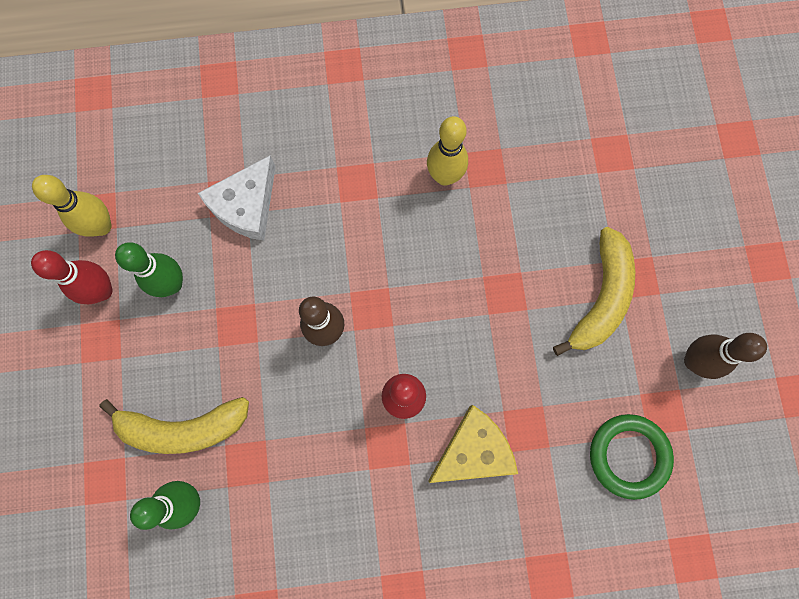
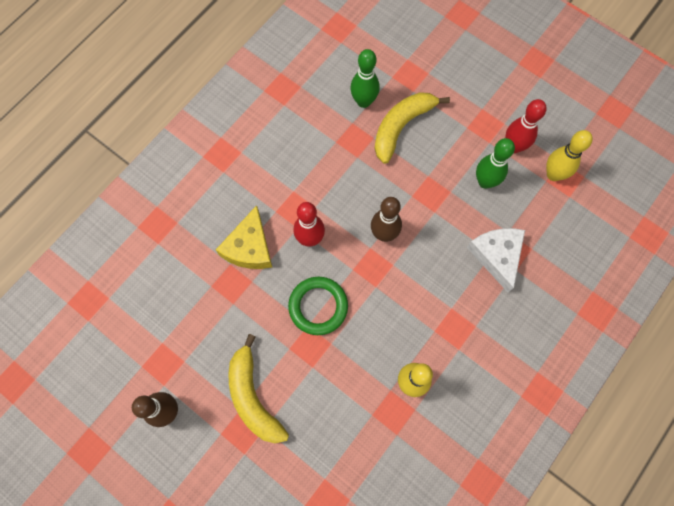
camera: 135 degrees right, 5 degrees down
(628, 456) = (164, 321): green ring -> green ring (318, 306)

